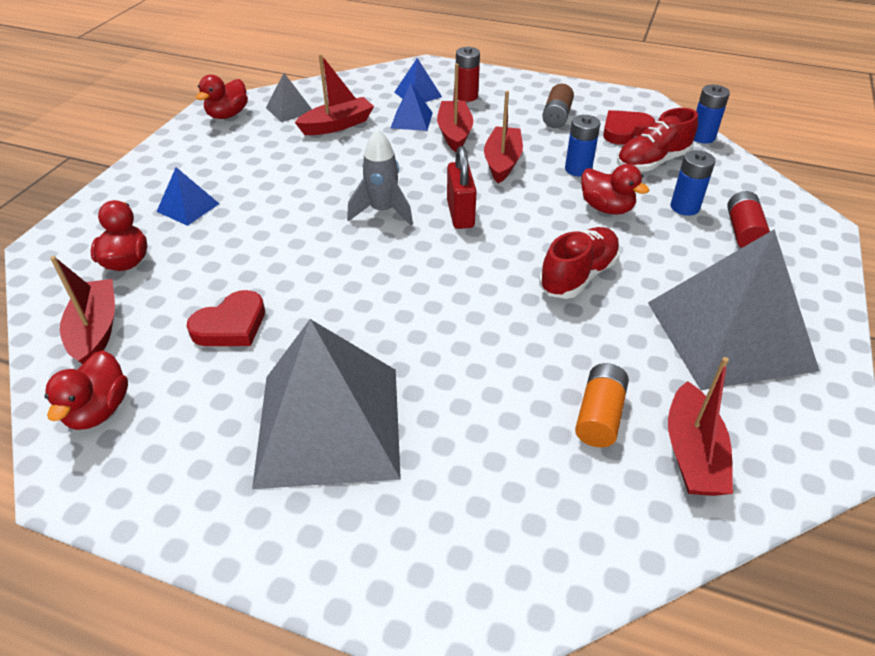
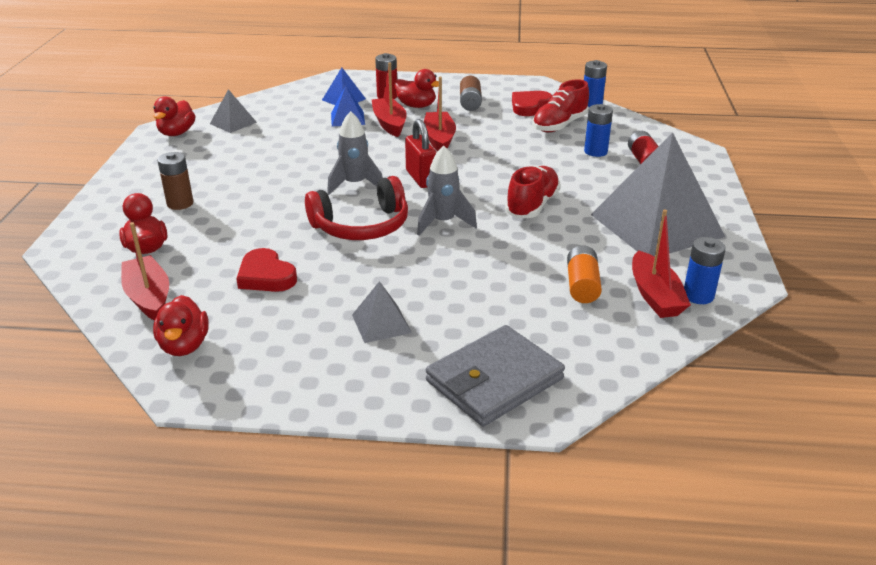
camera: 15 degrees left, 10 degrees down
(188, 207) = (180, 203): blue pyramid -> brown battery
(231, 325) = (266, 276): red heart -> red heart turned 105 degrees clockwise
(329, 425) = (381, 323): grey pyramid -> grey pyramid, size x0.44
(337, 125) = (283, 129): red boat -> none
(366, 271) = (361, 226): none -> red headphones
(430, 552) = (494, 380): none -> grey wallet
(461, 283) = (443, 222): none -> grey rocket
(578, 169) = (503, 137): blue battery -> blue battery (698, 295)
(606, 208) = (536, 159): red duck -> red duck (416, 106)

